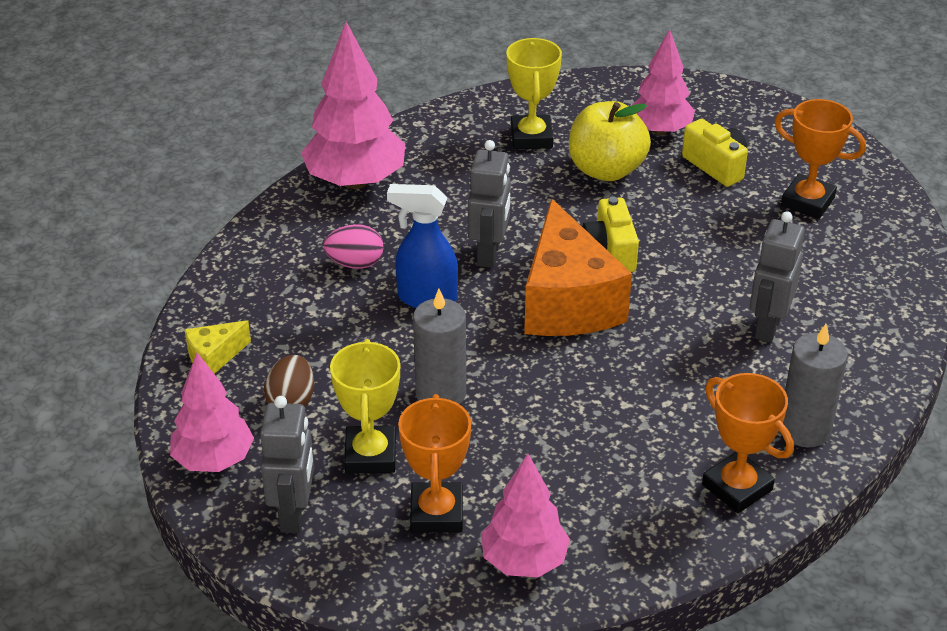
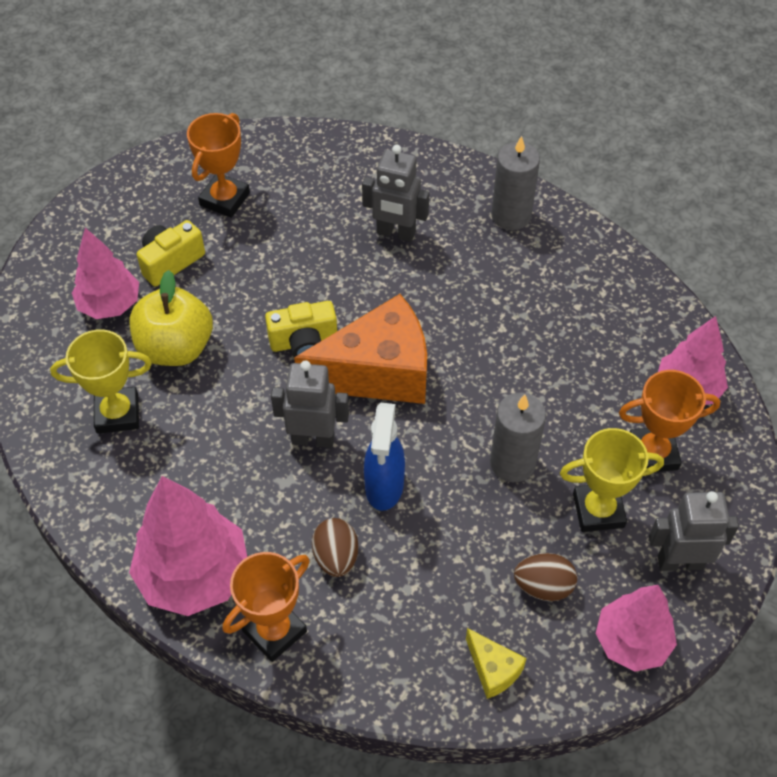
camera: 95 degrees left, 15 degrees up
(355, 263) = (336, 557): pink egg -> brown egg
(737, 487) = (580, 258): orange trophy -> orange trophy (274, 631)

